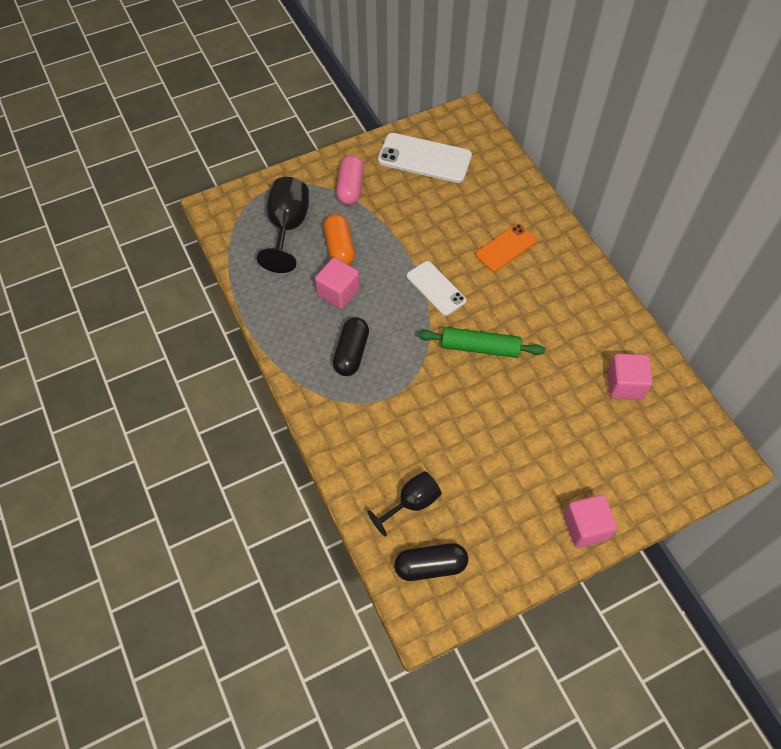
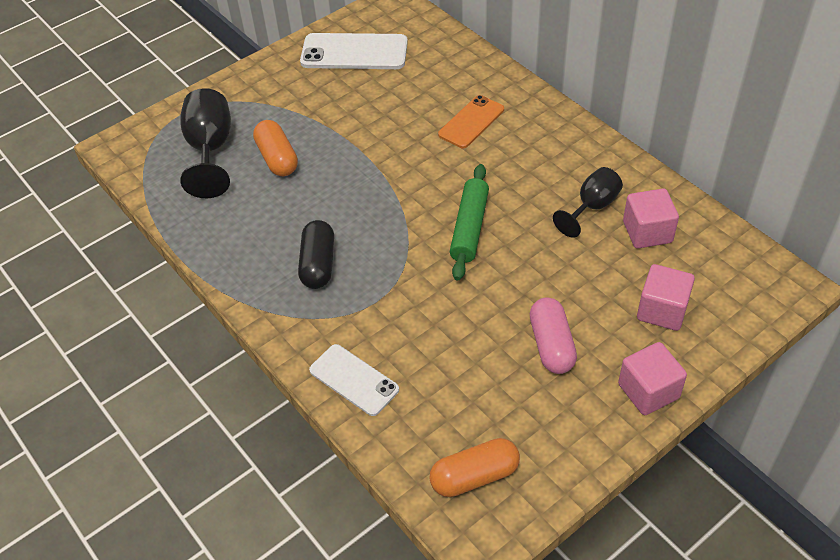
camera: 10 degrees left, 10 degrees down
(338, 292) = (287, 204): pink cube -> pink cube (662, 310)
(350, 188) = (275, 96): pink capsule -> pink capsule (551, 345)
(411, 503) = (432, 411): black goblet -> black goblet (592, 207)
(430, 566) = (474, 476): black capsule -> orange capsule
(436, 288) = (401, 178): white phone -> white phone (354, 380)
(480, 347) = (469, 228): green rolling pin -> green rolling pin turned 75 degrees counterclockwise

